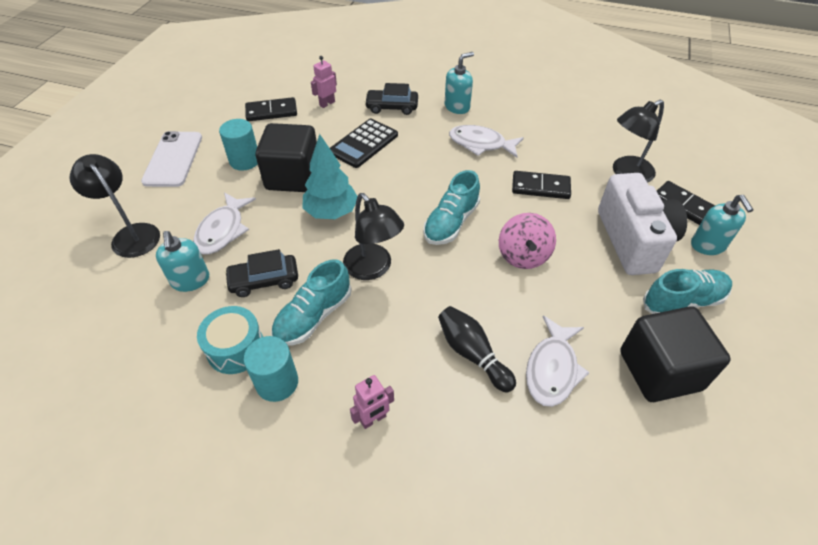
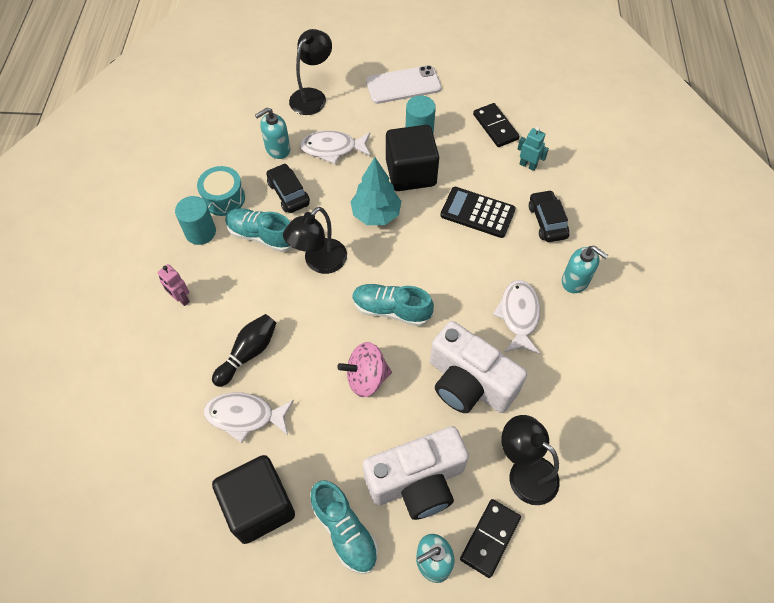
camera: 75 degrees right, 10 degrees up
(327, 103) = (528, 165): pink robot -> turquoise robot
(540, 187) = (469, 383): black domino -> white camera

